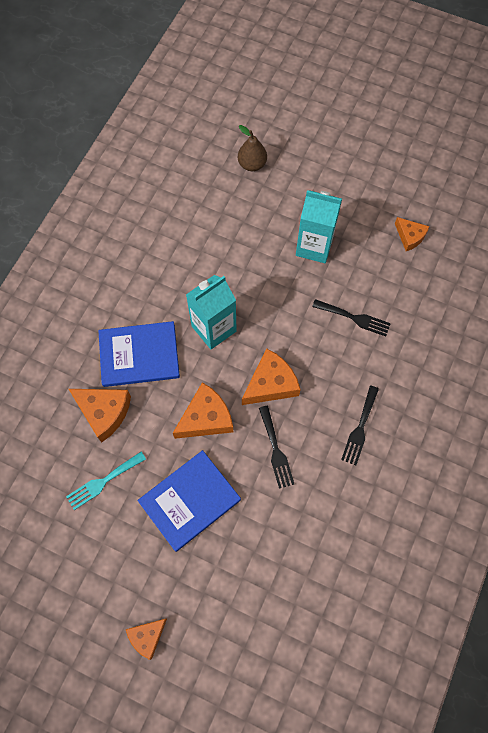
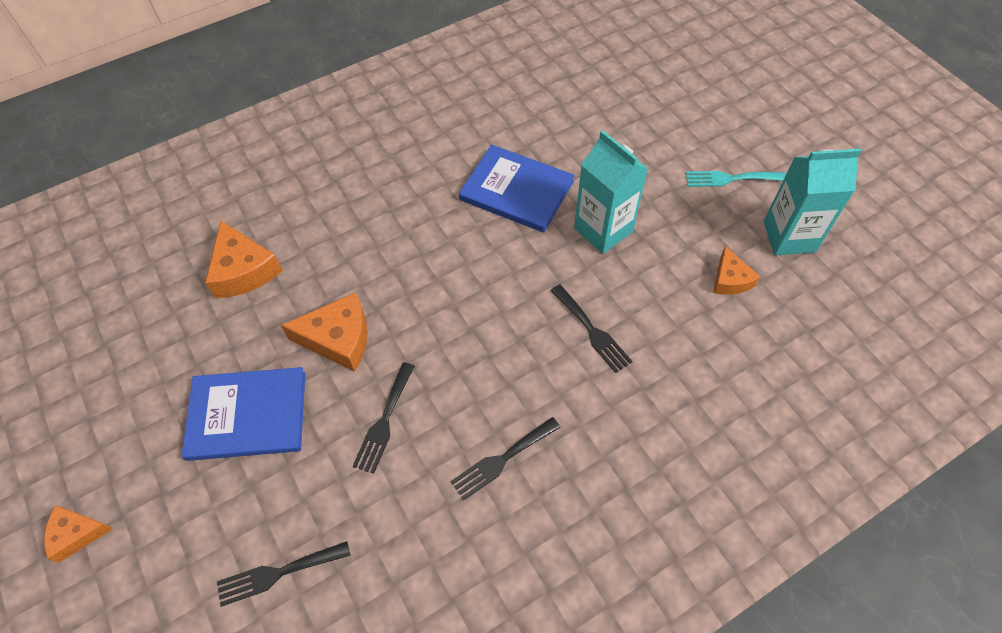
camera: 35 degrees right, 10 degrees down
(103, 482) = (182, 338): turquoise fork -> turquoise fork (730, 178)
(139, 355) = (325, 235): blue book -> blue book (516, 190)
(214, 328) = (423, 253): turquoise carton -> turquoise carton (789, 236)
(252, 164) = (596, 116): brown pear -> none
(271, 383) = (438, 345): orange cheese -> none
(285, 574) = (277, 573): none -> black fork

